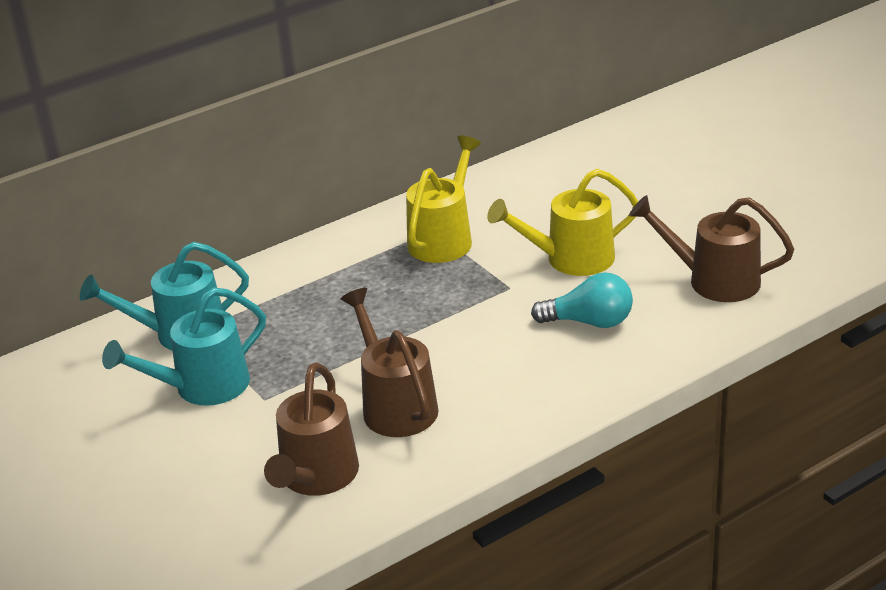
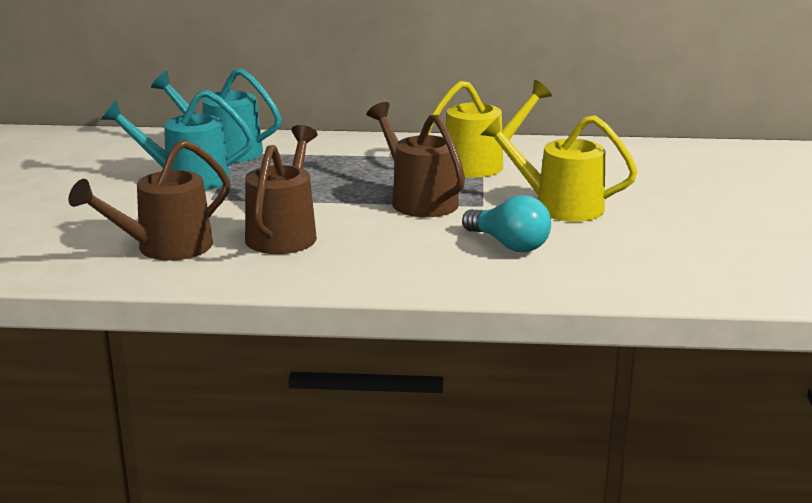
camera: 35 degrees right, 10 degrees down
(713, 280) = (660, 259): brown watering can -> brown watering can (418, 200)

